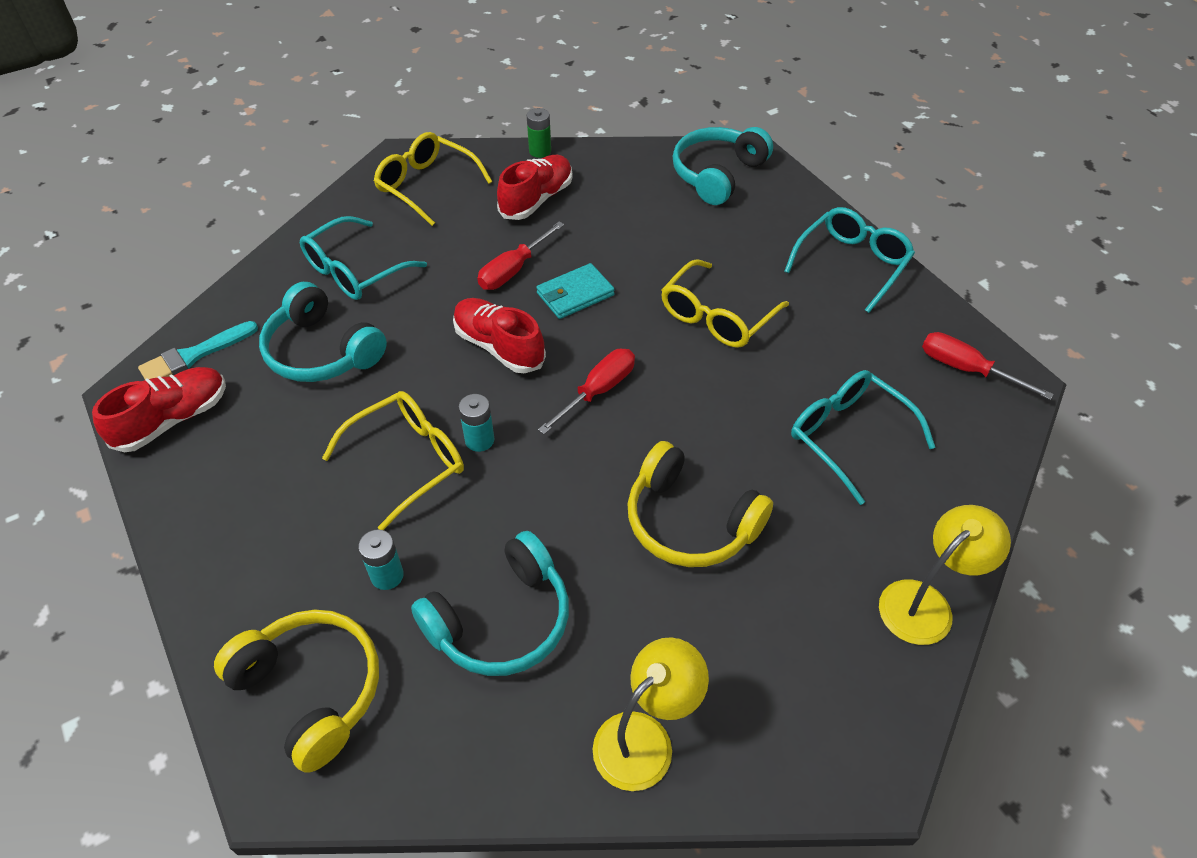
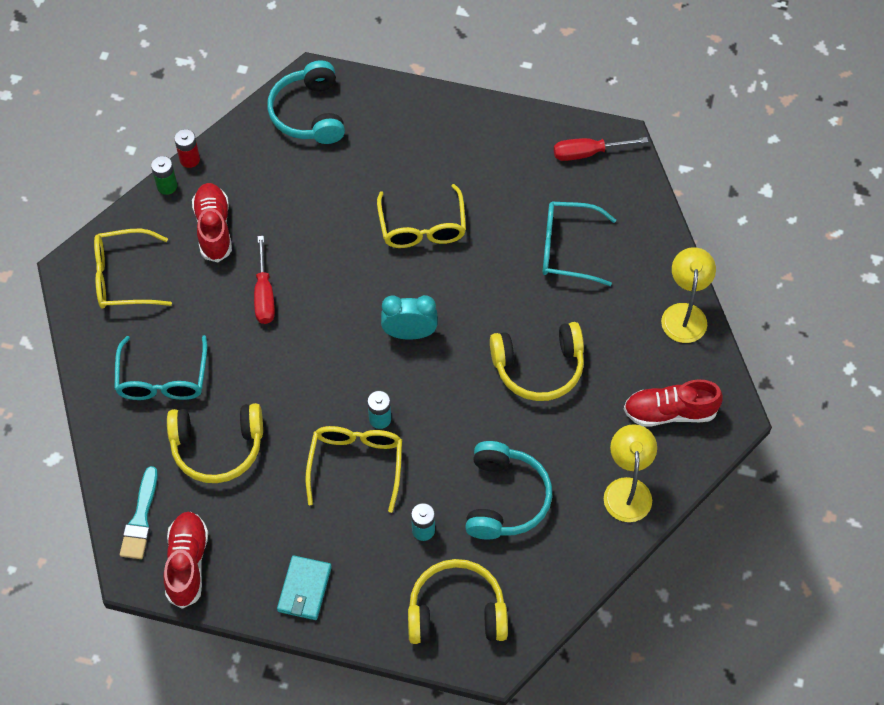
camera: 45 degrees left, 10 degrees up
(322, 351) = (217, 447): turquoise headphones -> yellow headphones
(499, 347) = (320, 353): red shoe -> red shoe (670, 412)
(575, 294) = (323, 280): turquoise wallet -> turquoise wallet (304, 589)
(580, 145) = (189, 159): none -> red battery
(598, 391) = (409, 333): red screwdriver -> turquoise clock
(852, 264) = (461, 124): turquoise glasses -> none

